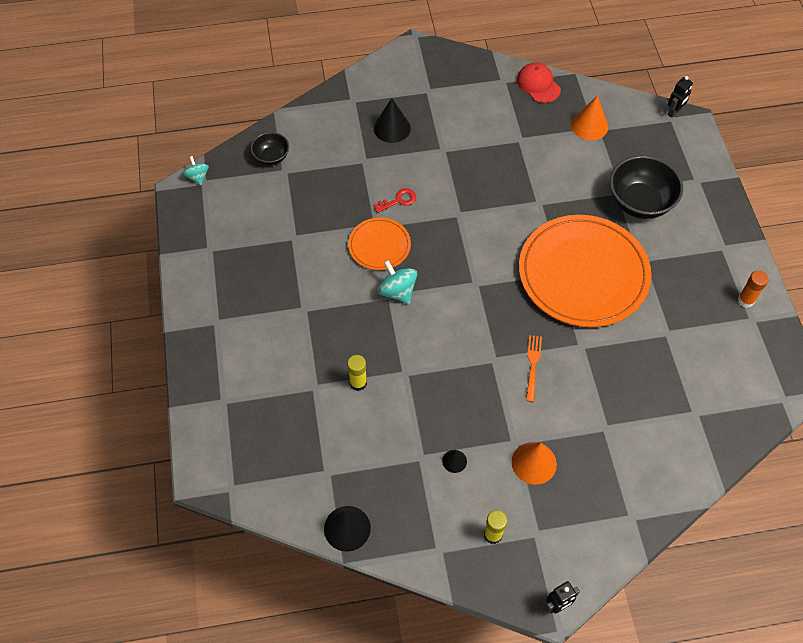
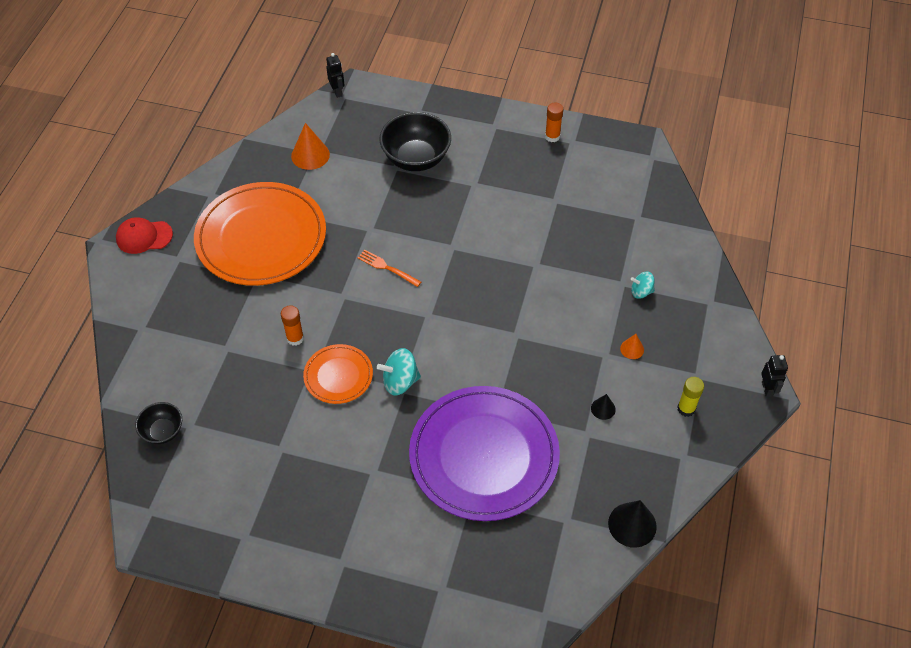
camera: 65 degrees left, 5 degrees down
(197, 177) = (138, 515): turquoise spinning top -> turquoise spinning top (641, 292)
(358, 383) = (484, 455): yellow glue stick -> purple plate
(392, 128) = (202, 308): black cone -> none
(398, 200) = (295, 338): red key -> orange glue stick
(532, 365) = (537, 308): orange fork -> orange fork (387, 268)
(534, 463) = (632, 349): orange cone -> orange cone, size x0.55
(538, 84) = (236, 170): red cap -> red cap (144, 237)
(583, 273) = (464, 231): orange plate -> orange plate (261, 237)

